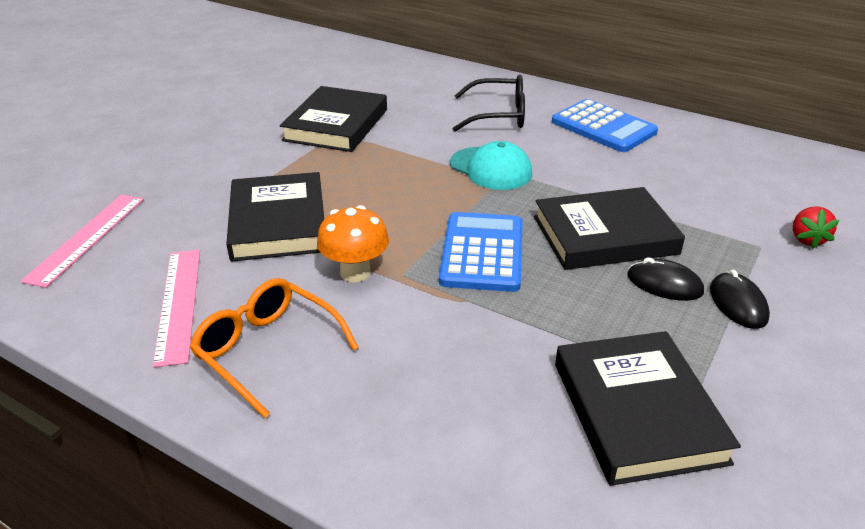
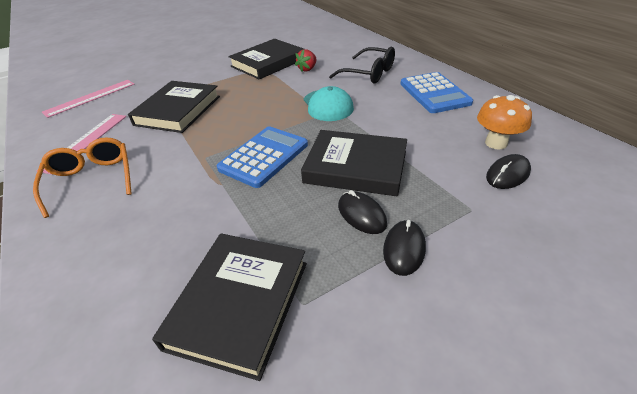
camera: 30 degrees right, 5 degrees up
(355, 272) = (182, 149): orange mushroom -> orange mushroom (496, 143)
(760, 202) = (507, 174): none -> black mouse
(807, 239) = (521, 215): red strawberry -> red strawberry (307, 69)

